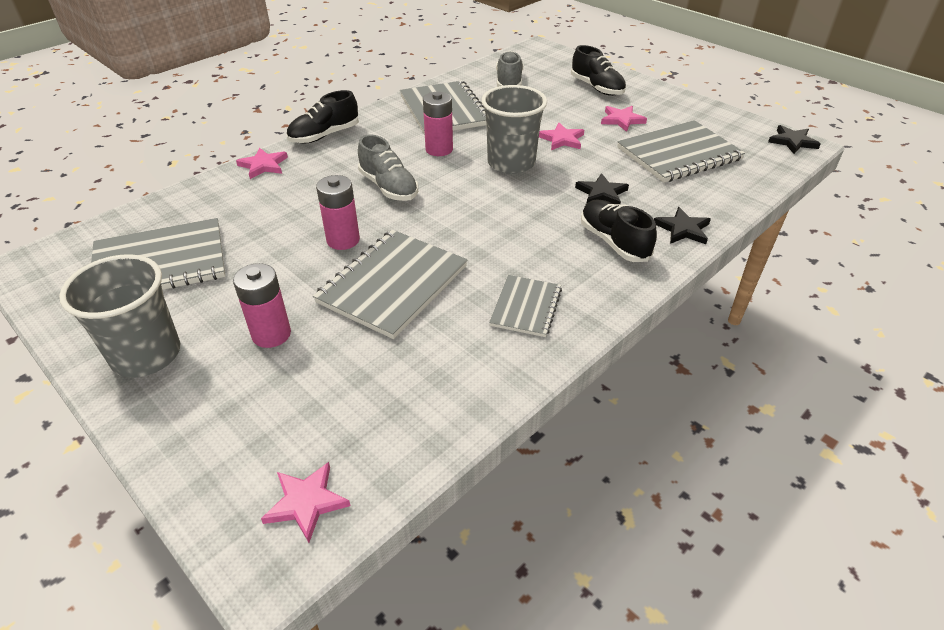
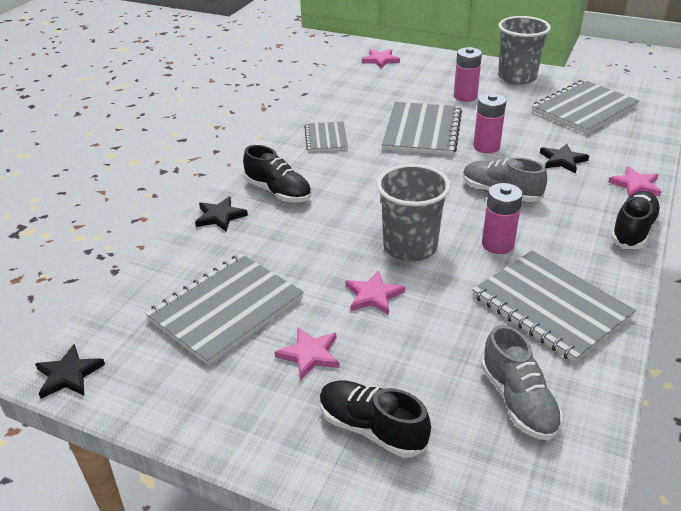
camera: 160 degrees right, 5 degrees down
(601, 193) = (302, 234): black star -> black star (562, 160)

